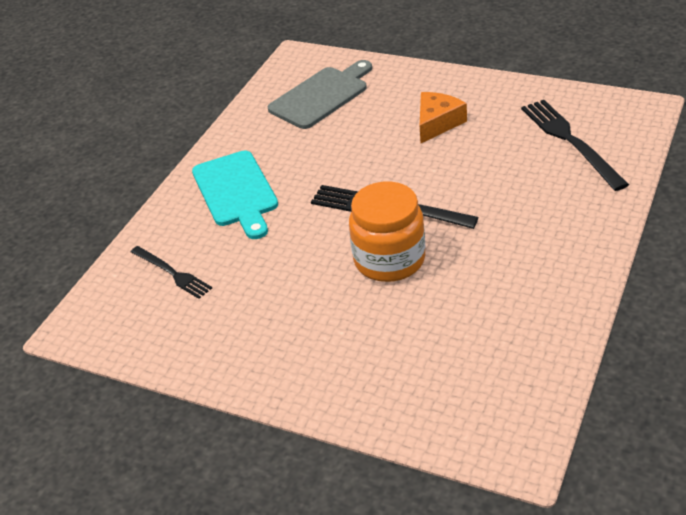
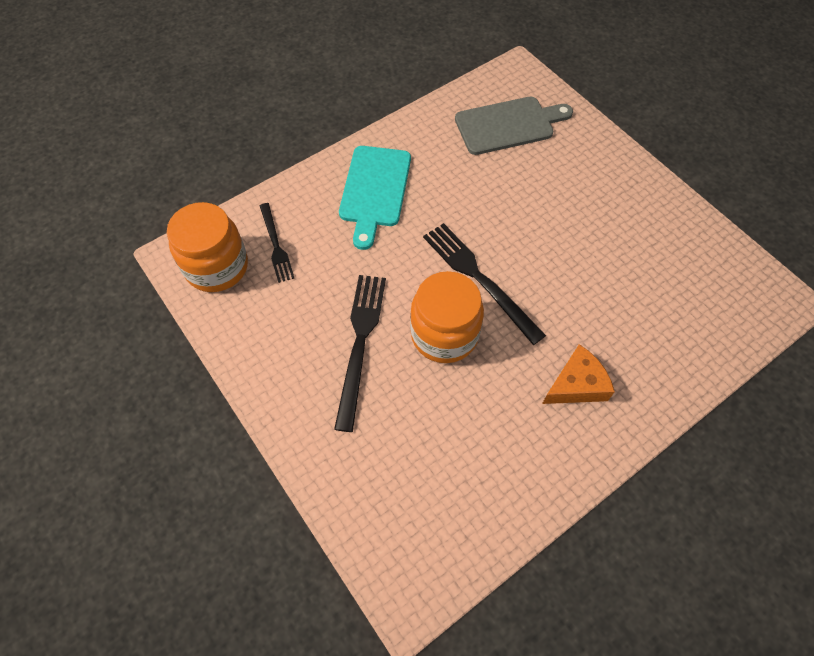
camera: 25 degrees right, 20 degrees up
(125, 317) = (217, 267): none -> orange jar
(437, 123) = (584, 210): orange cheese -> orange cheese (576, 384)
(570, 141) = (687, 298): black fork -> black fork (360, 343)

